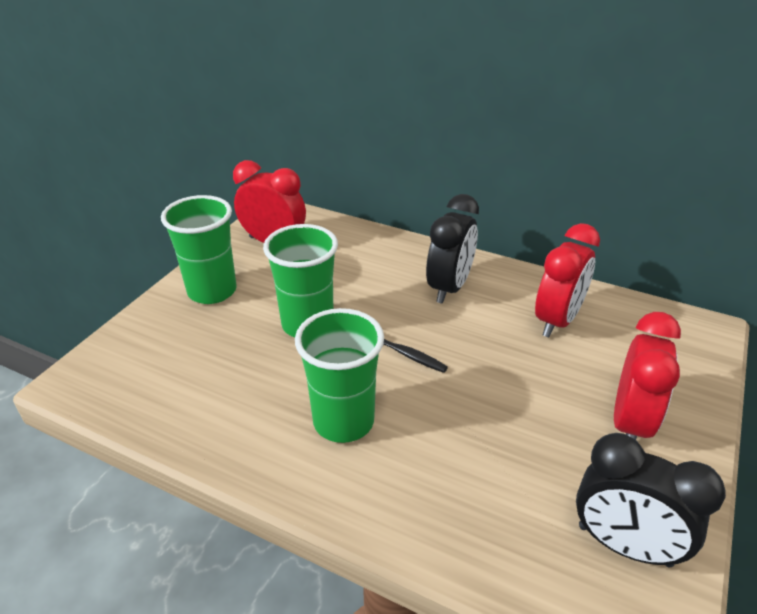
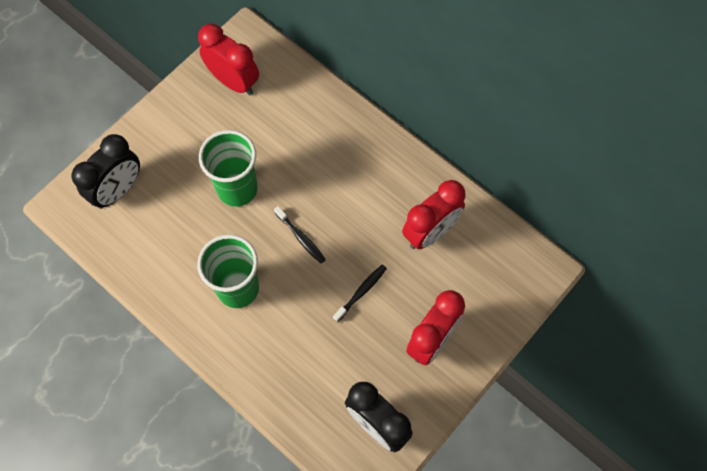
camera: 15 degrees right, 30 degrees up
(212, 291) = (172, 132): green cup -> none
(449, 288) = (361, 174): black clock -> black clock (118, 190)
(509, 392) = (361, 292): none -> black toothbrush

